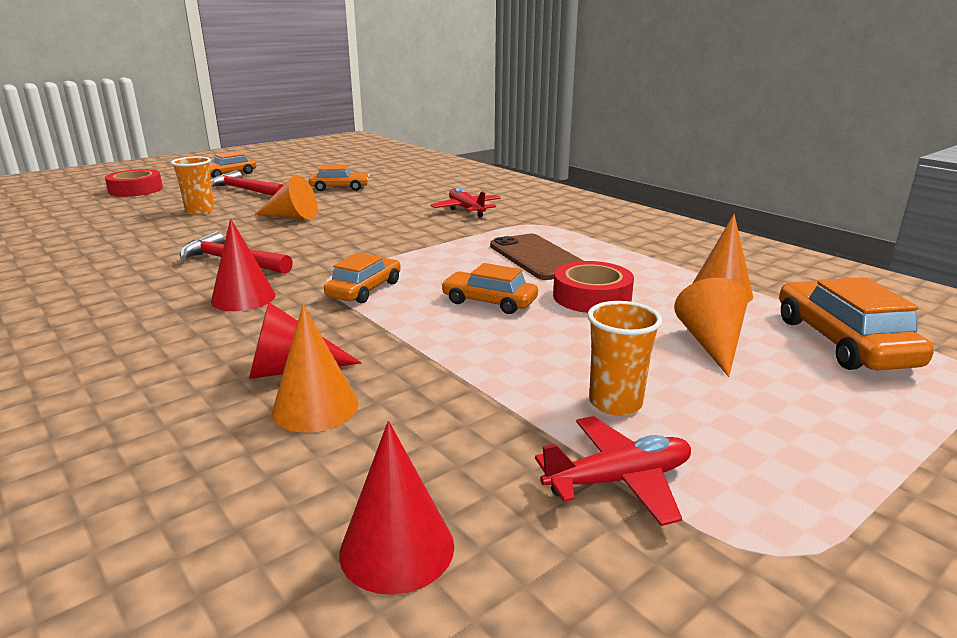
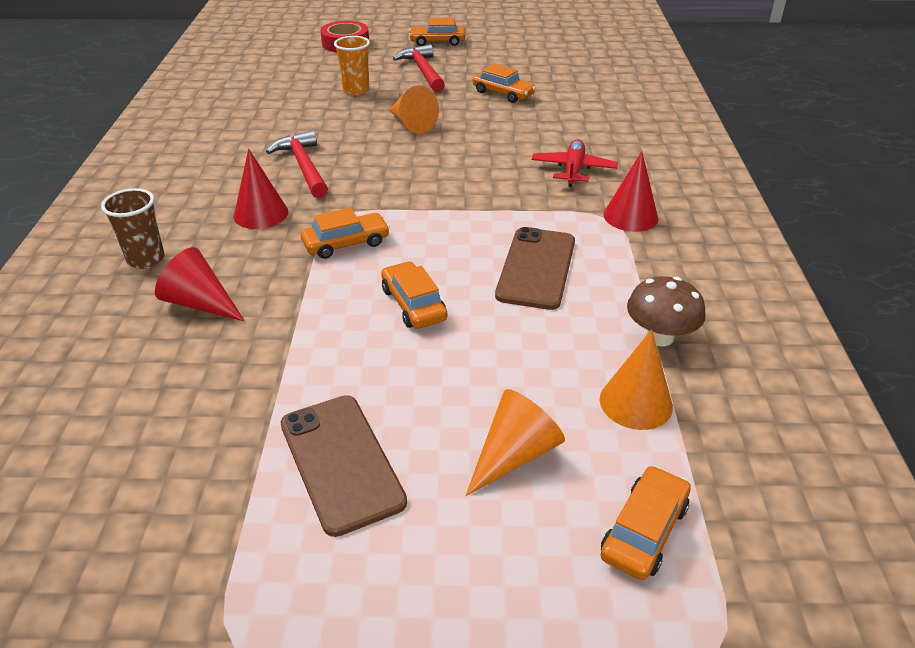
camera: 40 degrees right, 15 degrees up
(162, 365) = (146, 259): none -> brown cup
(315, 407) = (171, 346): orange cone -> none
(397, 548) = (74, 480): red cone -> red cone (630, 216)
(592, 297) = (504, 342): red tape -> none
(615, 403) = (341, 462): orange cup -> brown phone
(619, 480) = (240, 524): red plane -> none
(672, 262) = (659, 337): none -> brown mushroom
(843, 342) = (644, 531): orange car -> orange car, size x0.66

